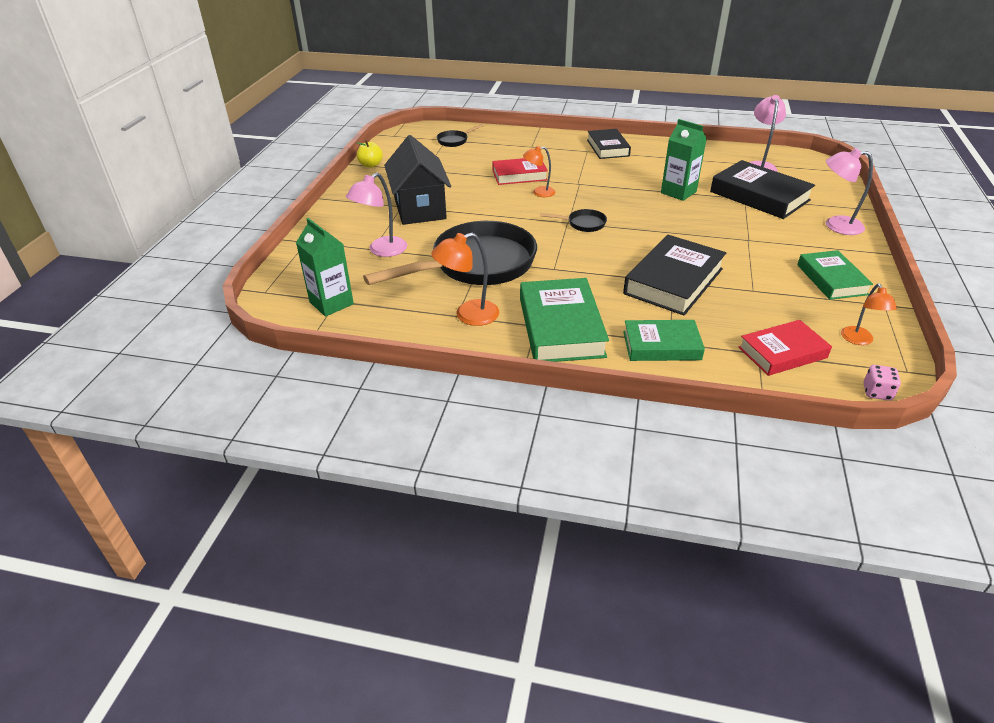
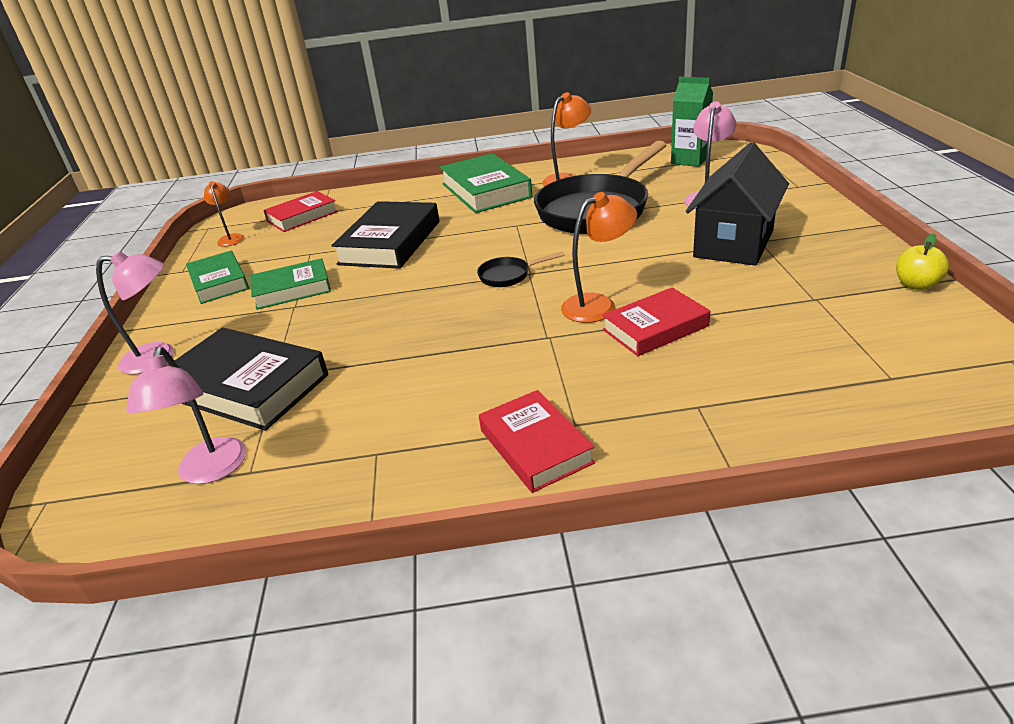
camera: 165 degrees right, 5 degrees down
(420, 208) = (733, 244): black house -> black house turned 60 degrees clockwise
(454, 141) = (869, 379): black pan -> none
(539, 192) = (598, 305): orange lamp -> orange lamp, size x1.51
(608, 148) = (535, 446): black book -> red book
(661, 346) = (400, 199): green book -> green book (292, 289)
(678, 192) = (381, 360): green carton -> none
(877, 392) = (242, 211): pink dice -> none

